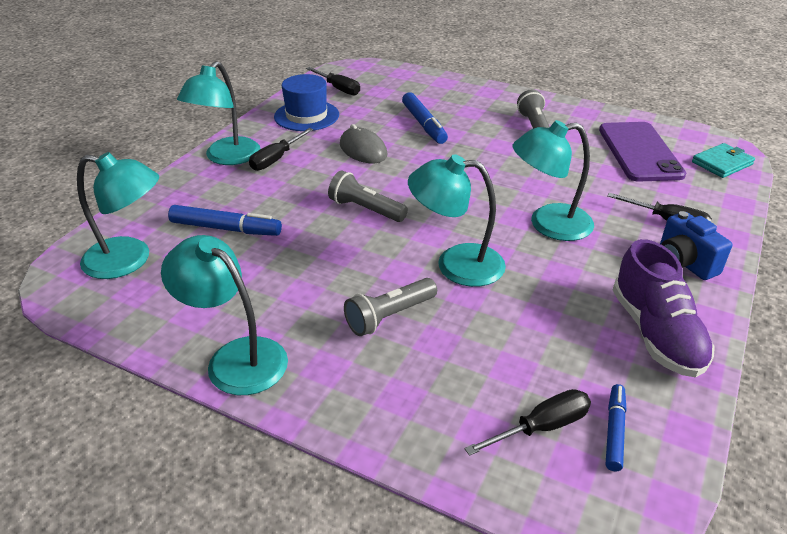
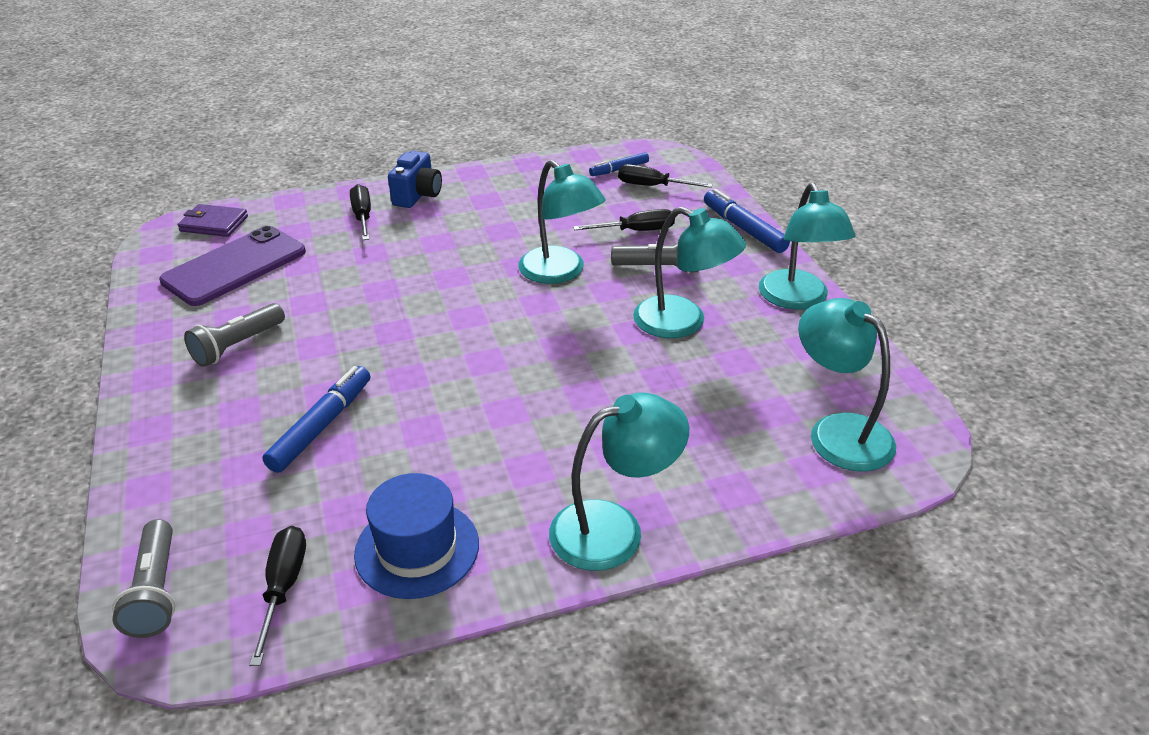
camera: 135 degrees left, 0 degrees up
(226, 228) = (712, 413): blue marker -> blue marker (743, 229)
(276, 159) = (558, 483): black screwdriver -> black screwdriver (636, 231)
(363, 150) = (447, 431): grey mouse -> none
(365, 209) = (556, 355): grey flashlight -> grey flashlight (156, 591)
(548, 224) = (442, 259): turquoise lamp -> turquoise lamp (683, 323)
(656, 333) = (517, 182): purple shoe -> none
(722, 163) = (214, 224): turquoise wallet -> purple wallet

